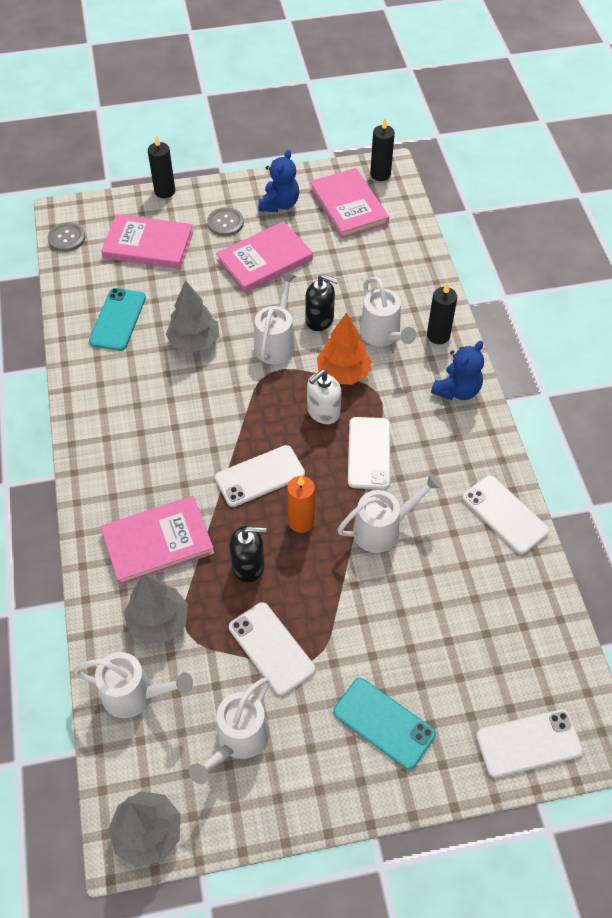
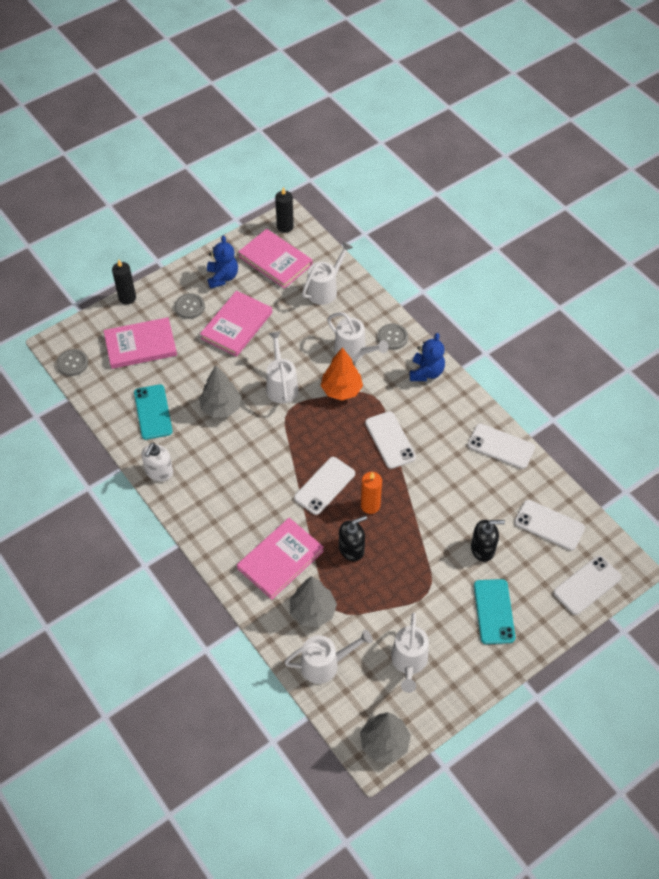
camera: 25 degrees left, 0 degrees up
(271, 648) = (397, 596): white phone -> white phone (549, 525)
(320, 319) = (303, 356): black soap dispenser -> black soap dispenser (483, 549)
(323, 412) = (343, 423): white soap dispenser -> white soap dispenser (159, 472)
(383, 529) = (427, 488): white watering can -> white watering can (325, 289)
(384, 723) = (494, 611): turquoise phone -> turquoise phone turned 75 degrees clockwise
(438, 335) = (392, 337): black candle -> grey button

